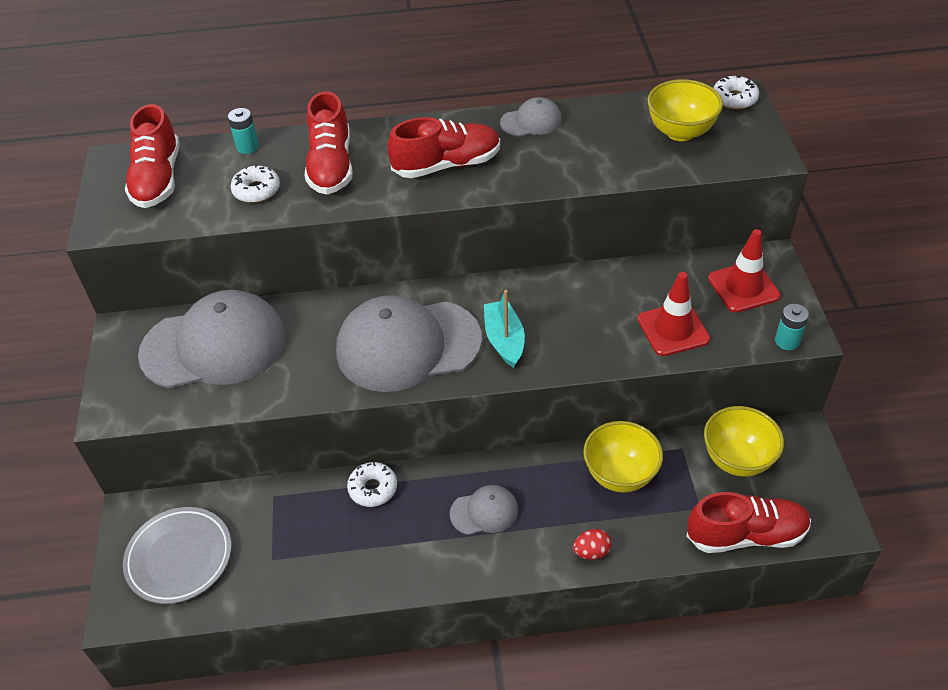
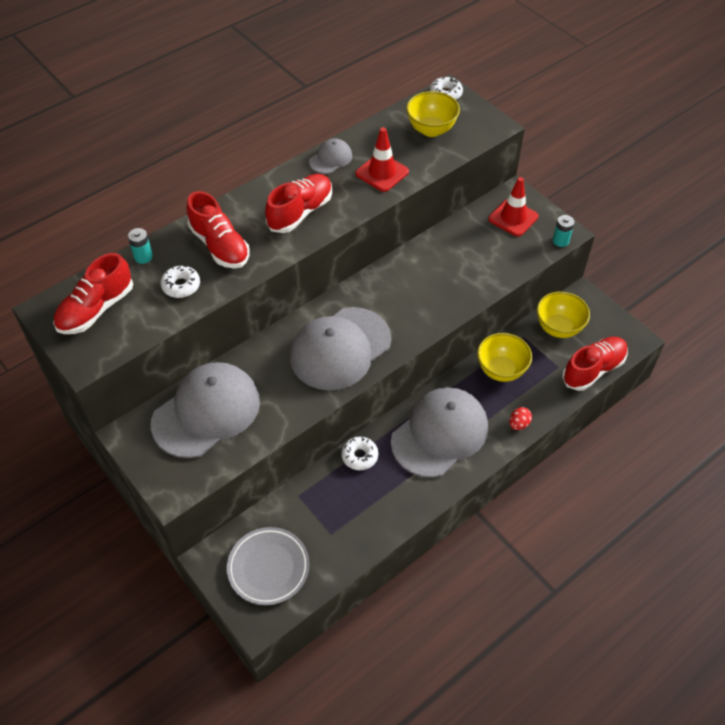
camera: 35 degrees left, 5 degrees up
(158, 179) = (96, 309): red shoe -> red shoe turned 75 degrees clockwise
(484, 512) = (440, 434): grey cap -> grey cap, size x2.17
(504, 340) = (398, 316): turquoise boat -> none
(673, 329) = (493, 263): red traffic cone -> red traffic cone (382, 173)

